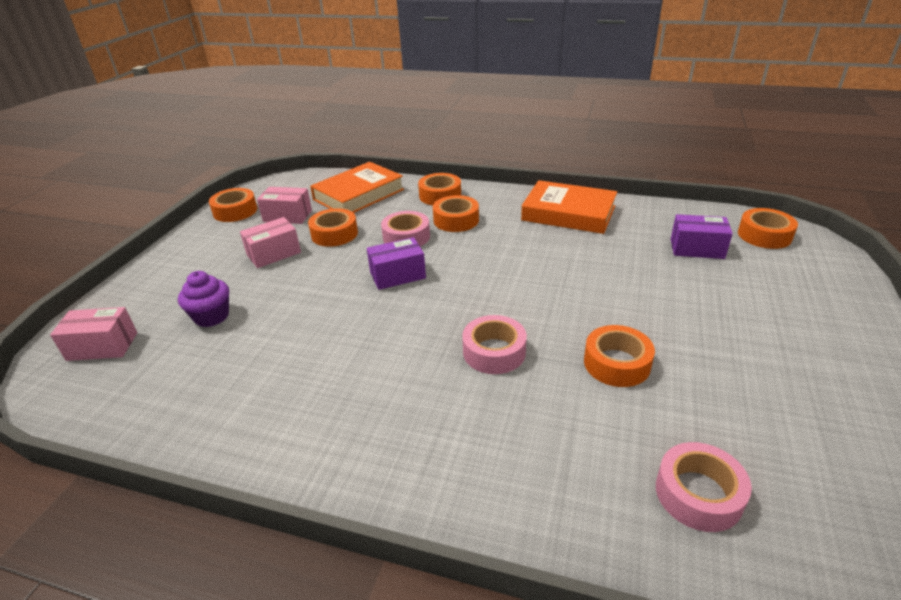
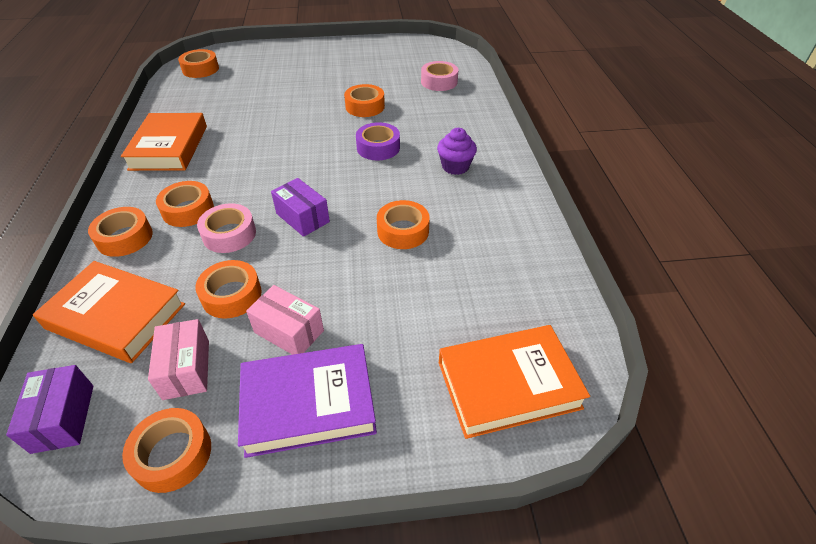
camera: 115 degrees left, 10 degrees up
(102, 346) = (508, 384): pink box -> orange book
(209, 255) = (308, 403): none -> purple book
(211, 316) = (419, 320): purple cupcake -> purple cupcake (455, 166)
(323, 334) = (403, 231): none -> orange tape
(494, 352) = (378, 147): pink tape -> purple tape
(697, 248) = (224, 90): purple box -> purple box (63, 418)

